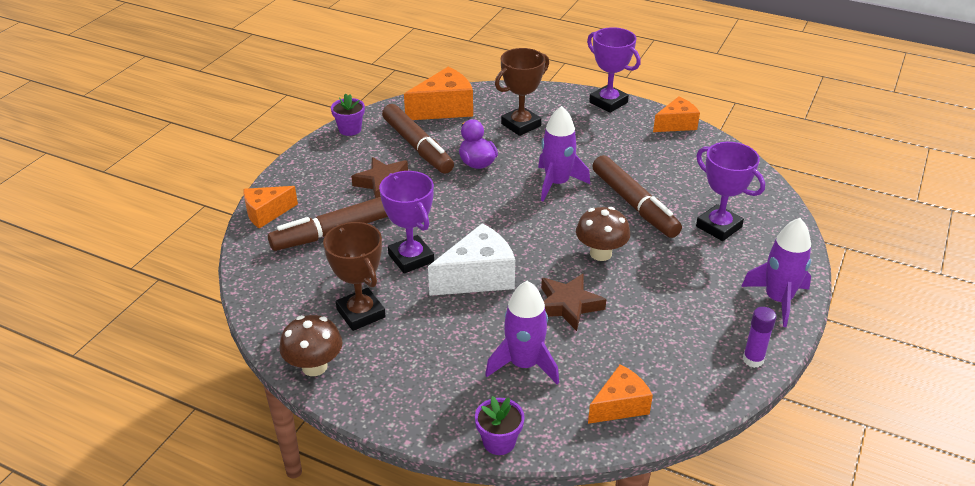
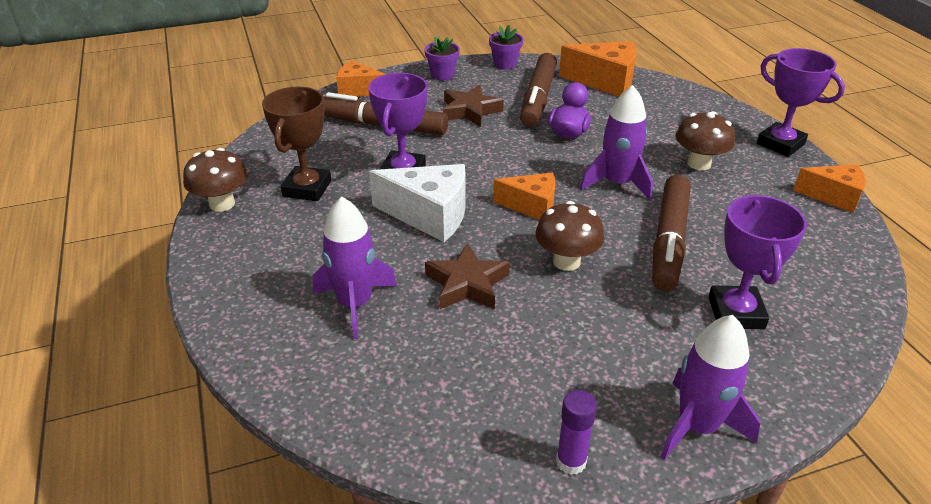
camera: 45 degrees right, 0 degrees up
(499, 442) = (240, 347): purple flower pot -> purple flower pot (442, 75)
(521, 125) = (657, 123): brown trophy -> none
(583, 142) = (699, 163): none -> brown mushroom
(608, 102) = (780, 144): purple trophy -> purple trophy turned 45 degrees counterclockwise
(620, 405) = (374, 397): orange cheese -> orange cheese (531, 206)

